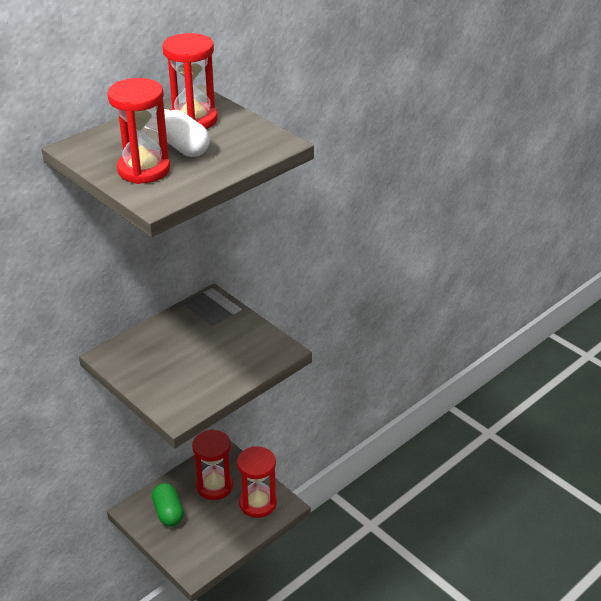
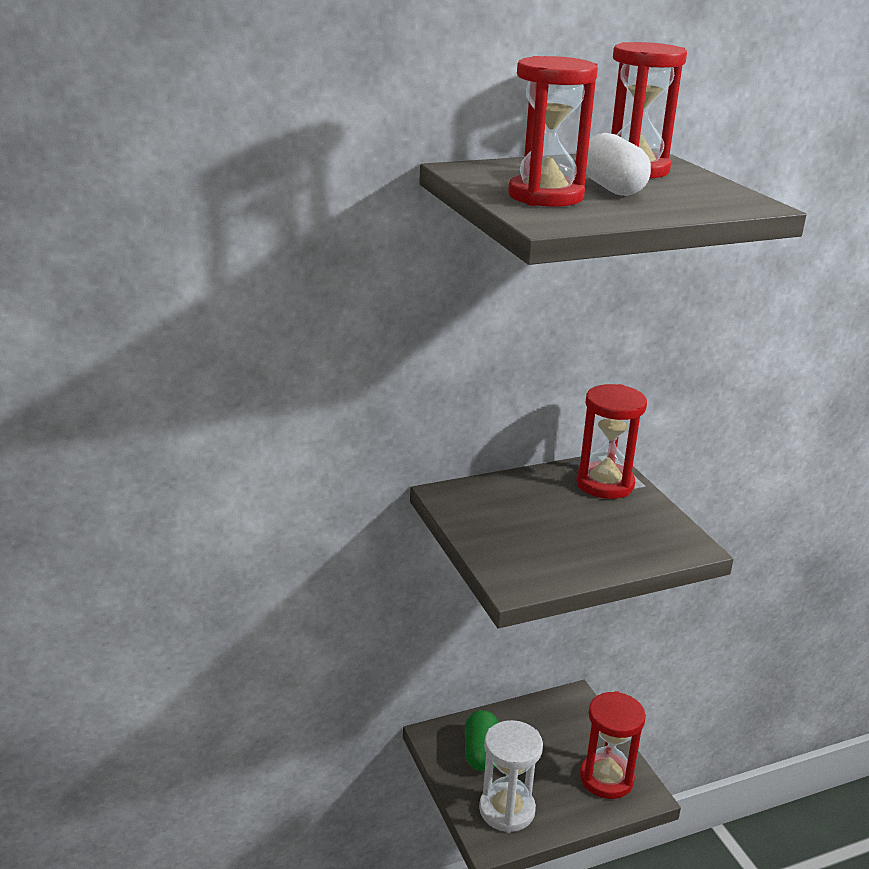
camera: 20 degrees right, 10 degrees down
(198, 547) = (507, 810): none -> white hourglass
(214, 486) = (553, 738): red hourglass -> red hourglass (605, 484)

